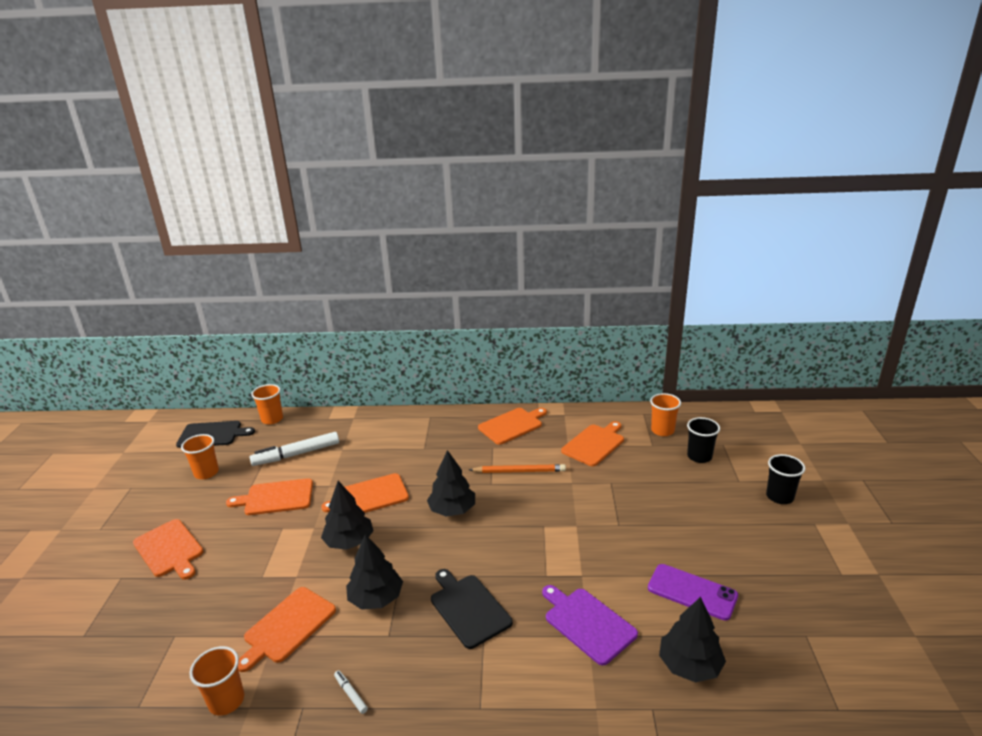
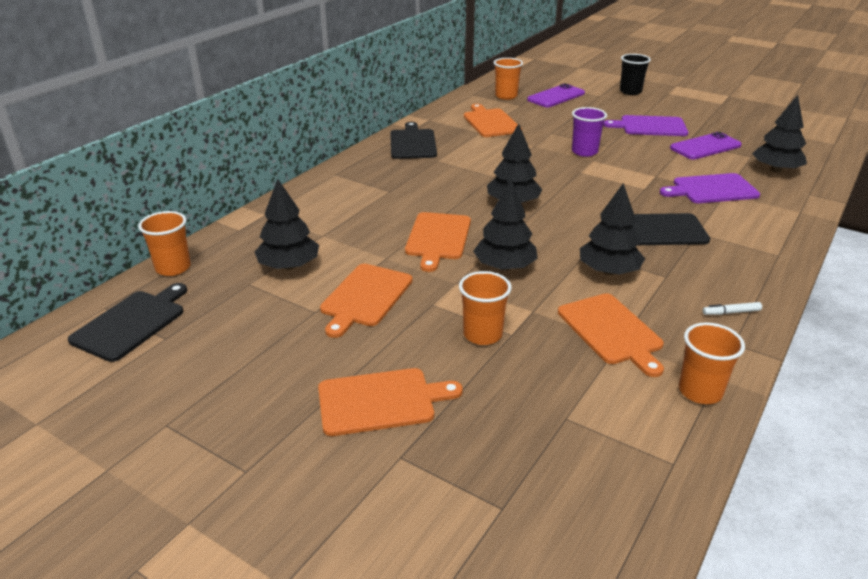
camera: 60 degrees left, 5 degrees up
(206, 473) = (230, 343): orange cup -> orange cup (482, 334)
(296, 454) = (289, 266): white marker -> black tree
(512, 425) = (413, 143): orange cutting board -> black cutting board
(519, 471) = (490, 160): orange pencil -> none
(589, 515) = (584, 152): none -> purple cup
(699, 456) = (556, 96): black cup -> purple phone
(700, 538) = (650, 126): none -> purple cutting board

